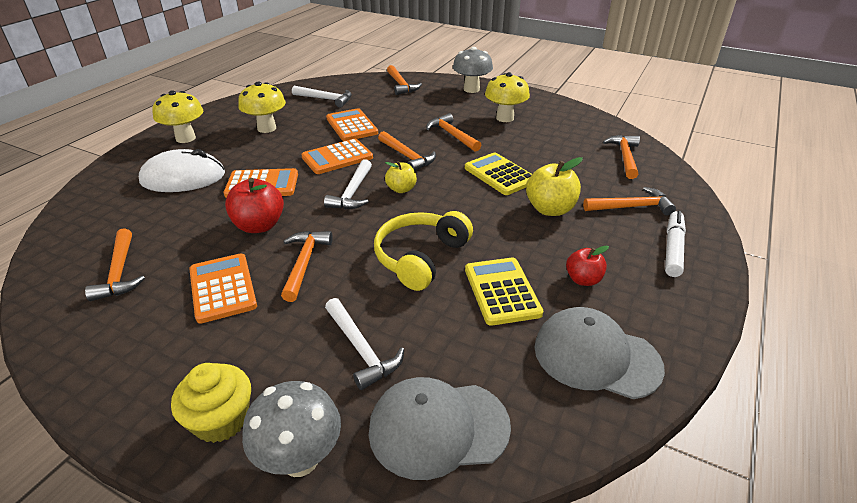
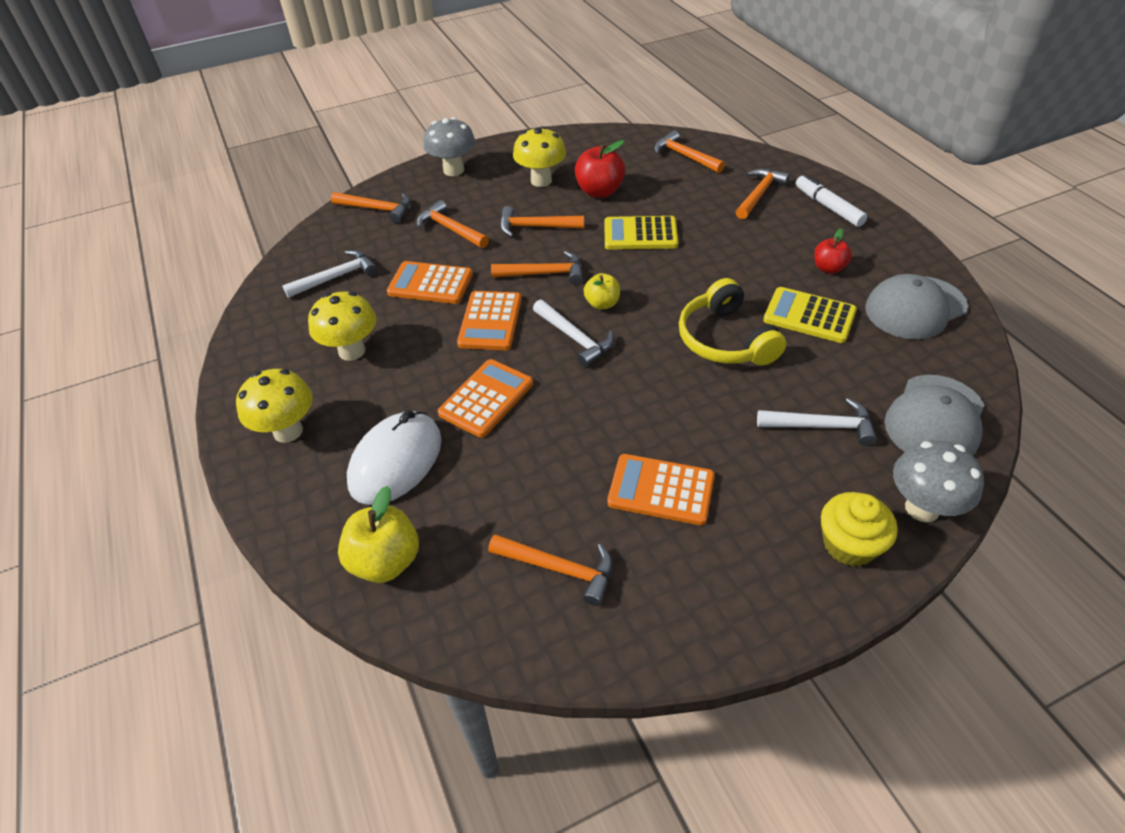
camera: 50 degrees left, 10 degrees up
(259, 226) = (571, 428): red apple -> red apple (599, 191)
(304, 263) = (669, 417): orange hammer -> orange hammer (450, 229)
(550, 209) = (722, 235): yellow apple -> yellow apple (385, 561)

